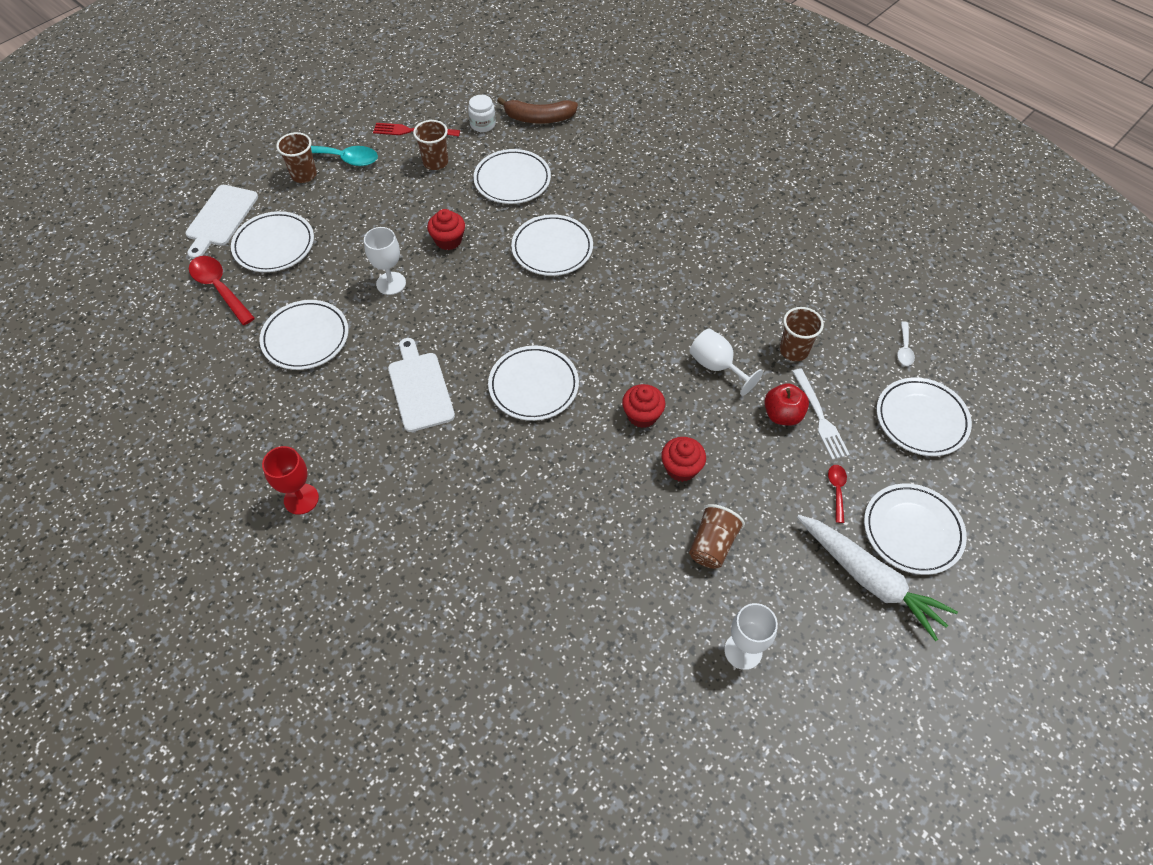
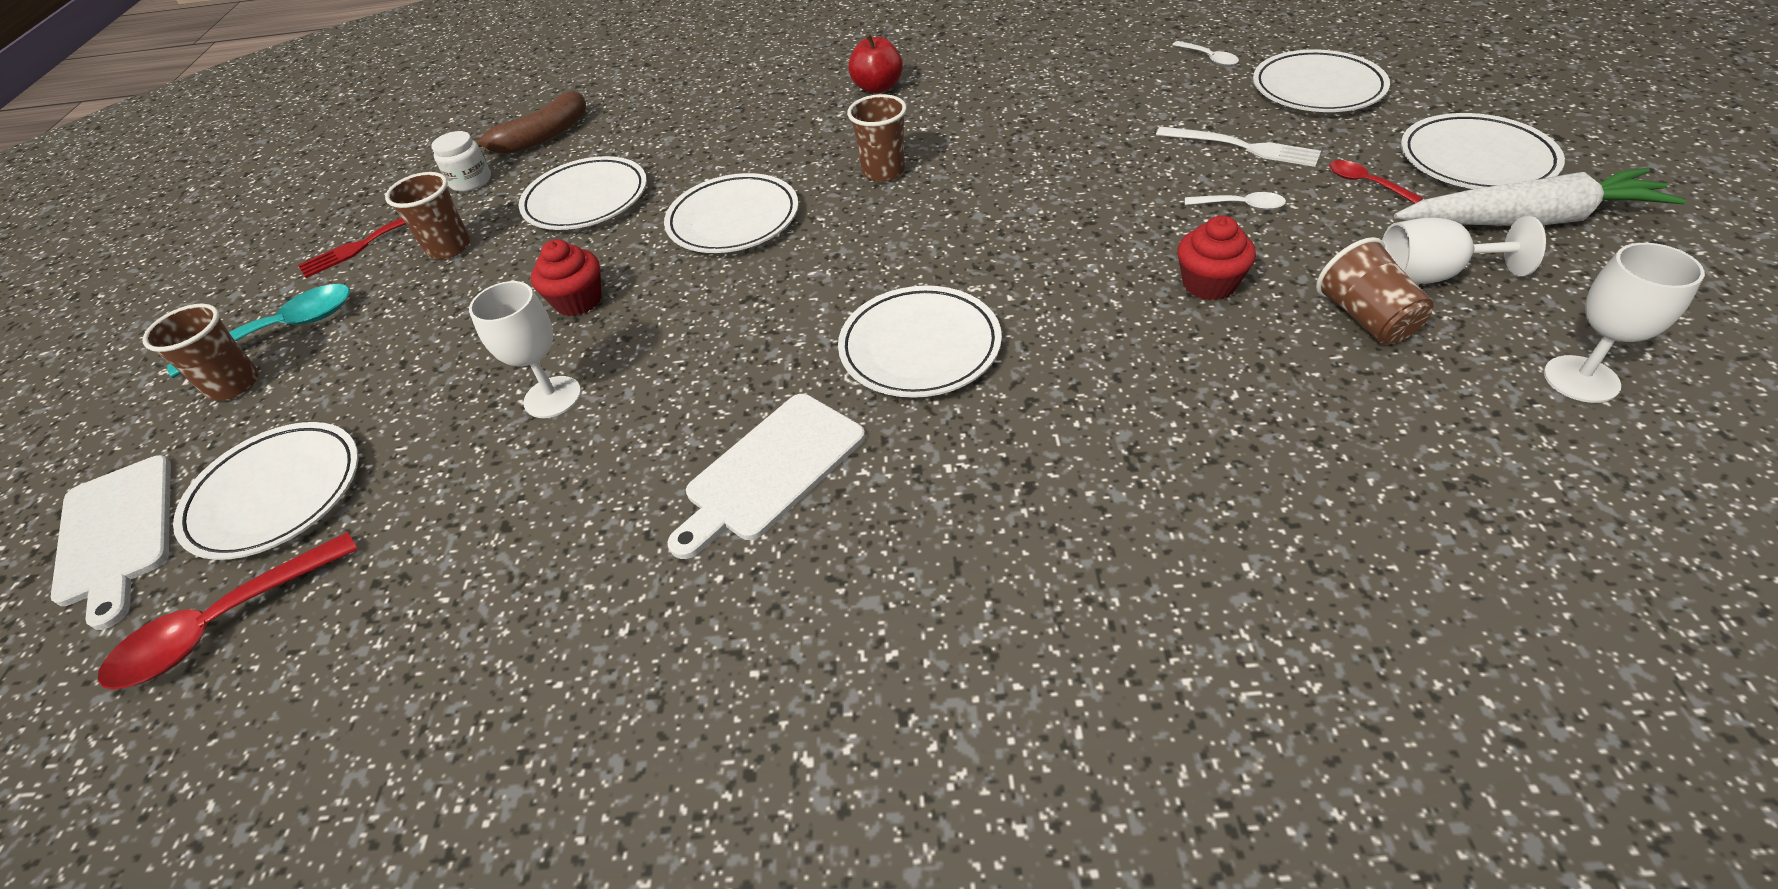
camera: 40 degrees left, 10 degrees down
(219, 288) = (224, 624): red spoon -> red spoon turned 45 degrees counterclockwise
(301, 499) = (789, 785): red goblet -> none
(305, 338) = (489, 561): white plate -> none
(420, 388) = (770, 471): white cutting board -> white cutting board turned 75 degrees counterclockwise
(642, 415) = (1086, 275): red cupcake -> none
(716, 366) = (1082, 183): white goblet -> white goblet (1431, 275)
(761, 446) = (1240, 206): none -> white spoon
(782, 415) = (1210, 170): red apple -> red apple (878, 88)
(794, 350) = (1126, 122): brown cup -> brown cup (883, 171)

